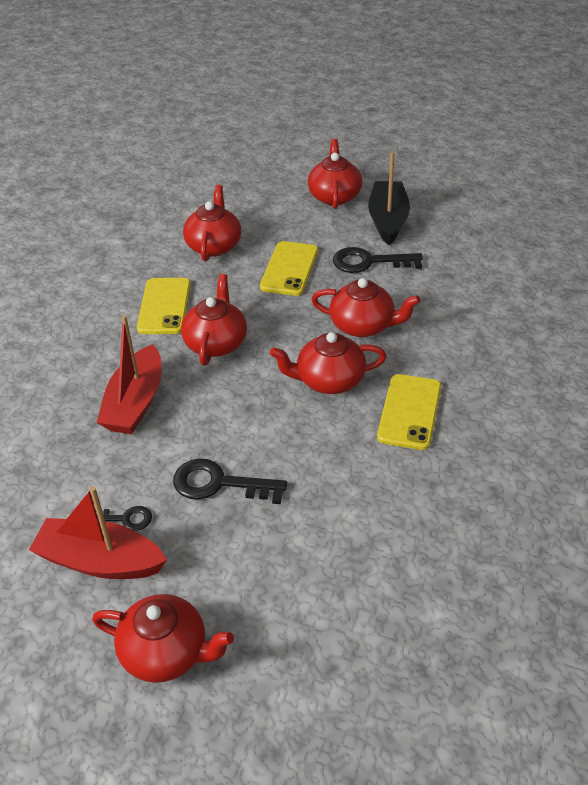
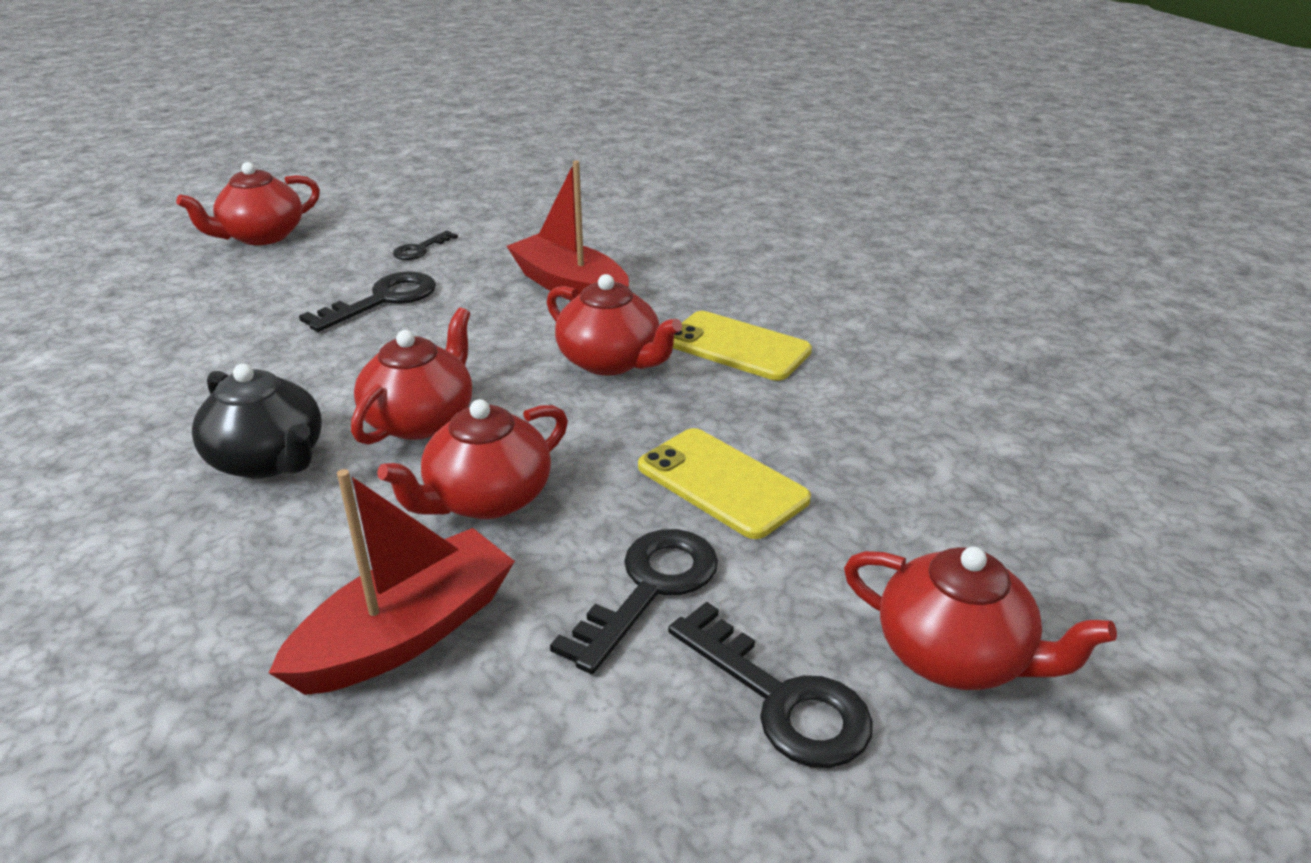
camera: 120 degrees right, 10 degrees down
(100, 561) = (393, 231): red boat -> red boat (407, 633)
(214, 245) = (867, 430): red teapot -> none
(388, 220) = (780, 699): black boat -> black key
(409, 412) = (269, 460): yellow phone -> black teapot

